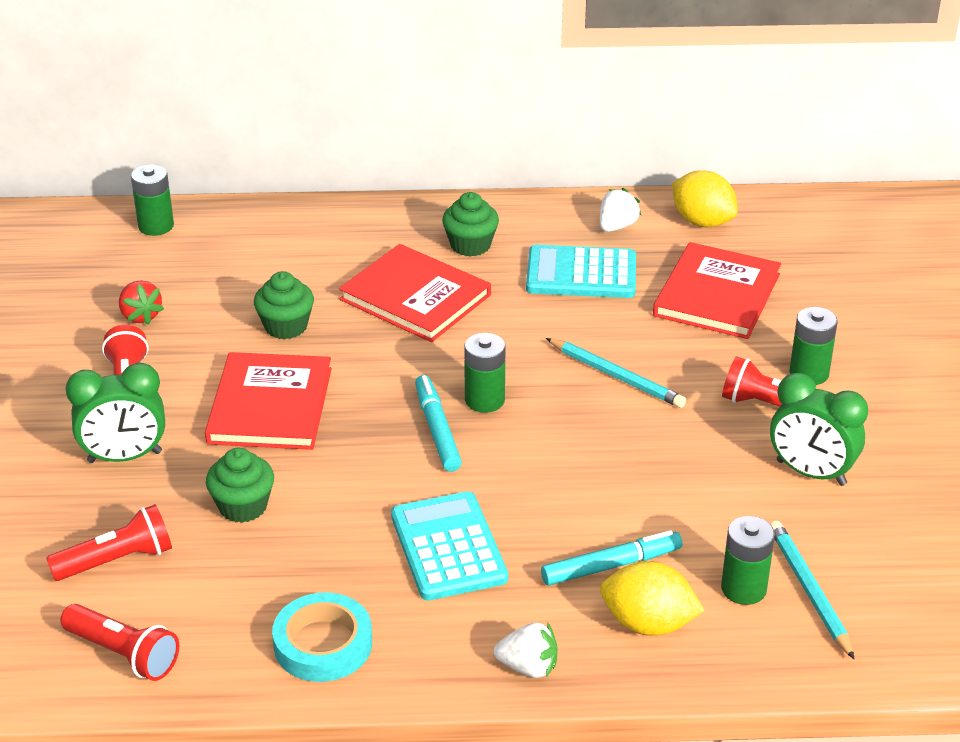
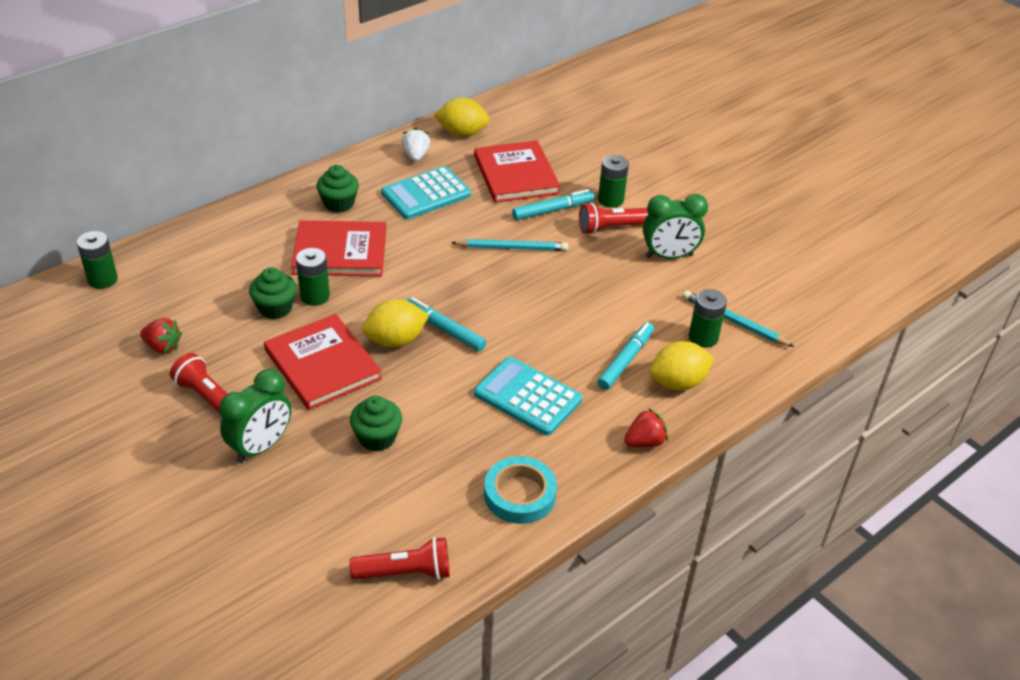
camera: 40 degrees left, 5 degrees up
(117, 560) = (333, 516): red flashlight -> none
(371, 416) = (395, 340): none -> yellow lemon
(484, 400) = (452, 297): green battery -> green battery (315, 296)
(528, 667) = (644, 442): white strawberry -> red strawberry
(717, 355) = (553, 210): none -> turquoise marker

